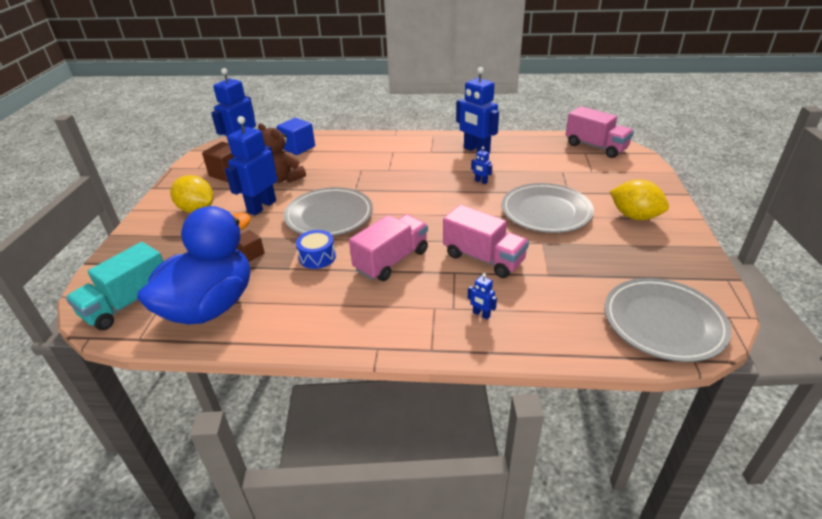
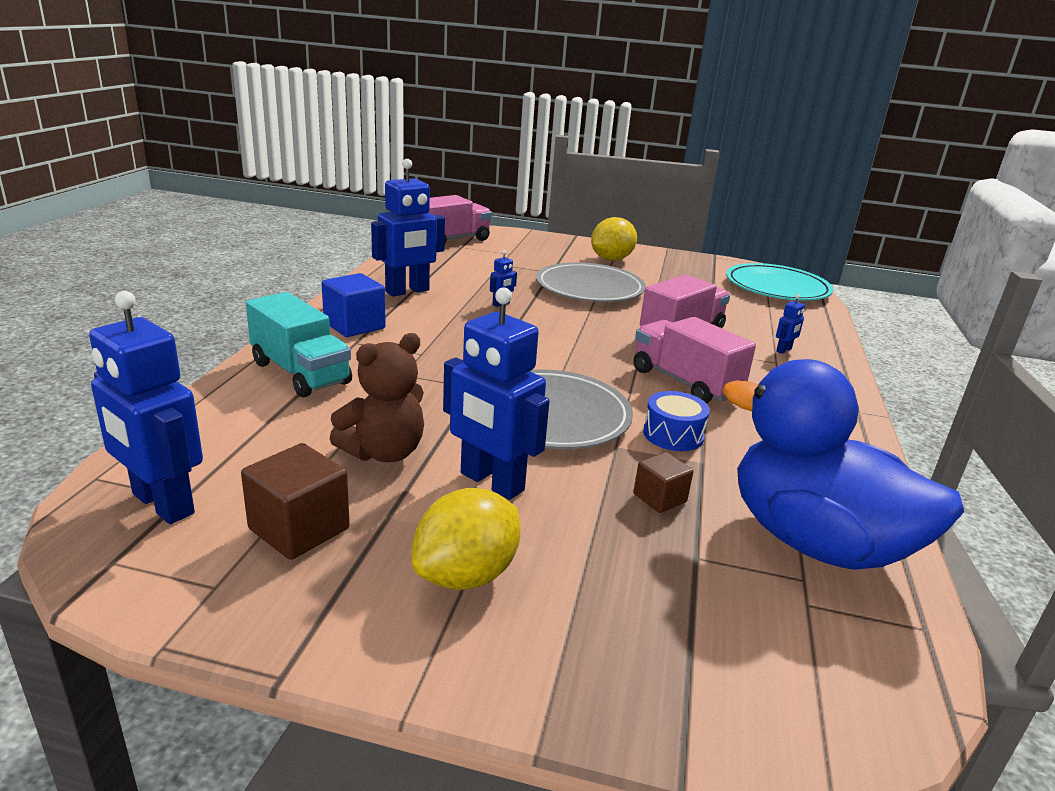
camera: 85 degrees left, 10 degrees down
(128, 303) = (832, 659): turquoise truck -> turquoise truck (300, 373)
(298, 147) = (244, 427): blue cube -> blue cube (354, 326)
(663, 322) = (777, 287): grey plate -> turquoise plate

